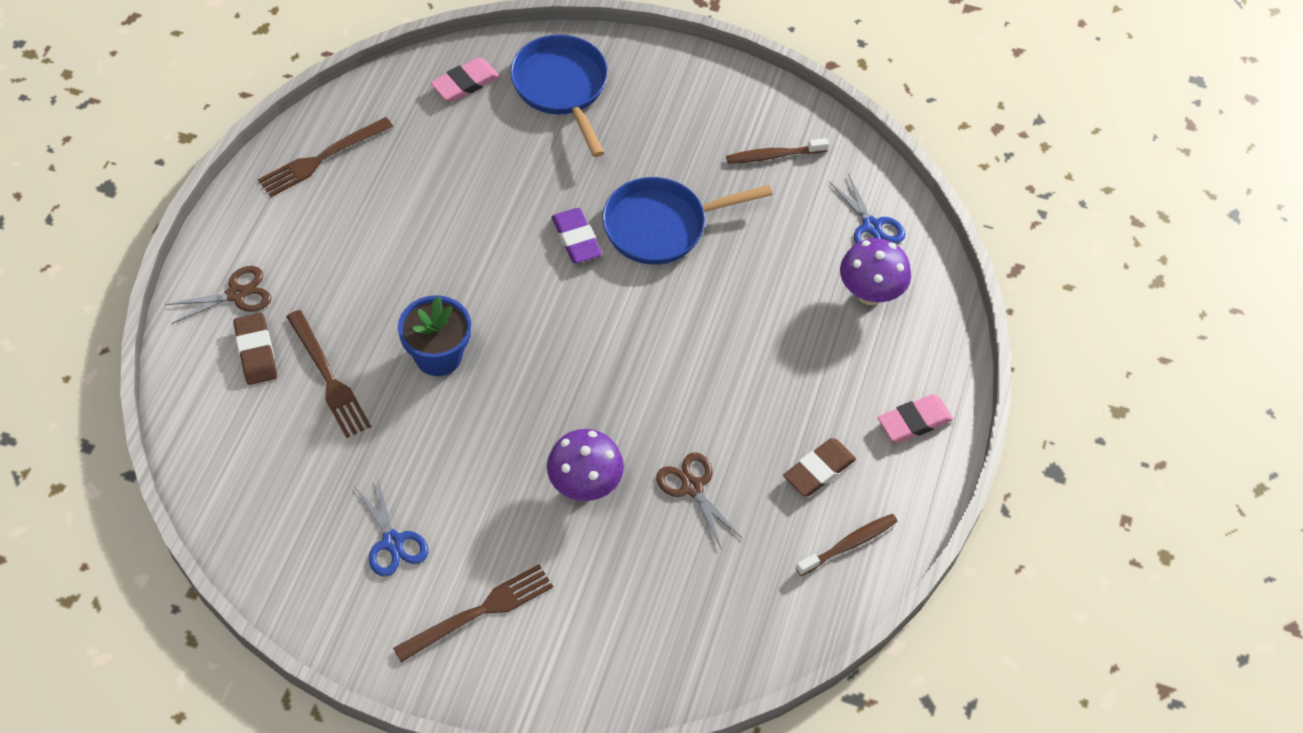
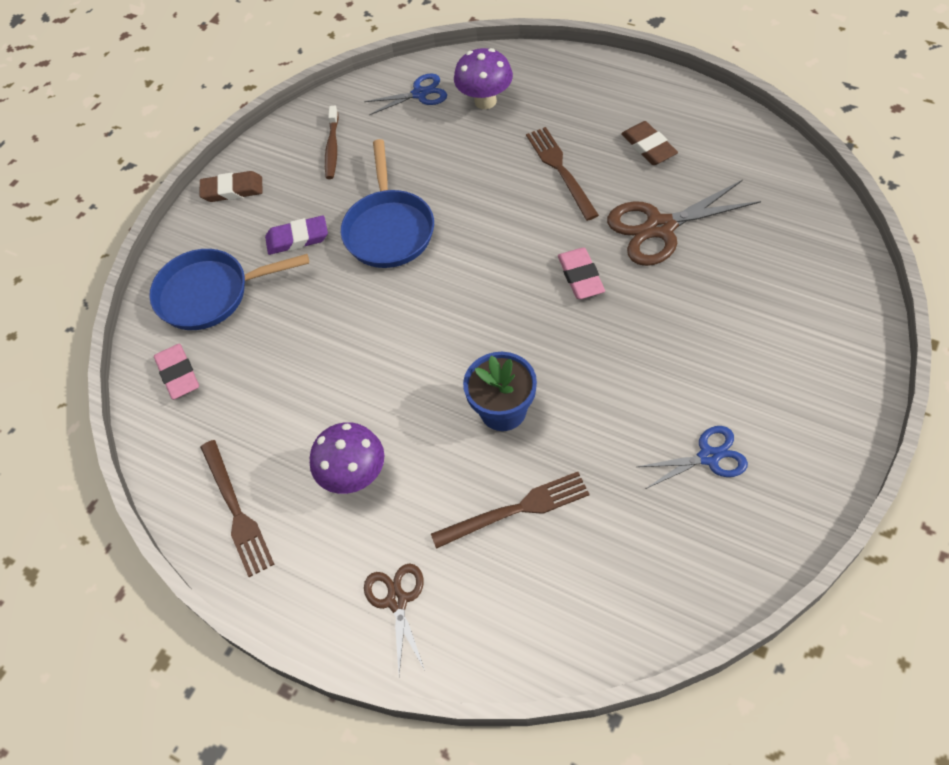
camera: 70 degrees left, 0 degrees up
(256, 352) = (474, 581): brown eraser -> brown eraser (232, 190)
(479, 612) = (782, 389): brown fork -> brown fork (561, 170)
(576, 239) = (389, 293): purple eraser -> purple eraser (297, 238)
(585, 485) = (654, 302): purple mushroom -> purple mushroom (354, 476)
(692, 487) = (660, 227): brown scissors -> brown scissors, size x1.64
(849, 544) = (717, 135): brown toothbrush -> none
(914, 421) = (608, 87): pink eraser -> pink eraser (580, 276)

